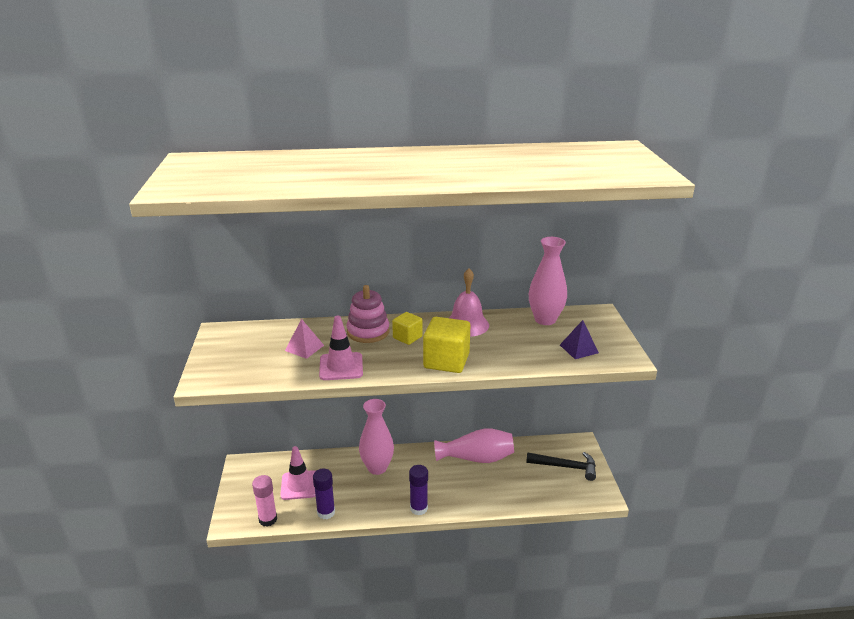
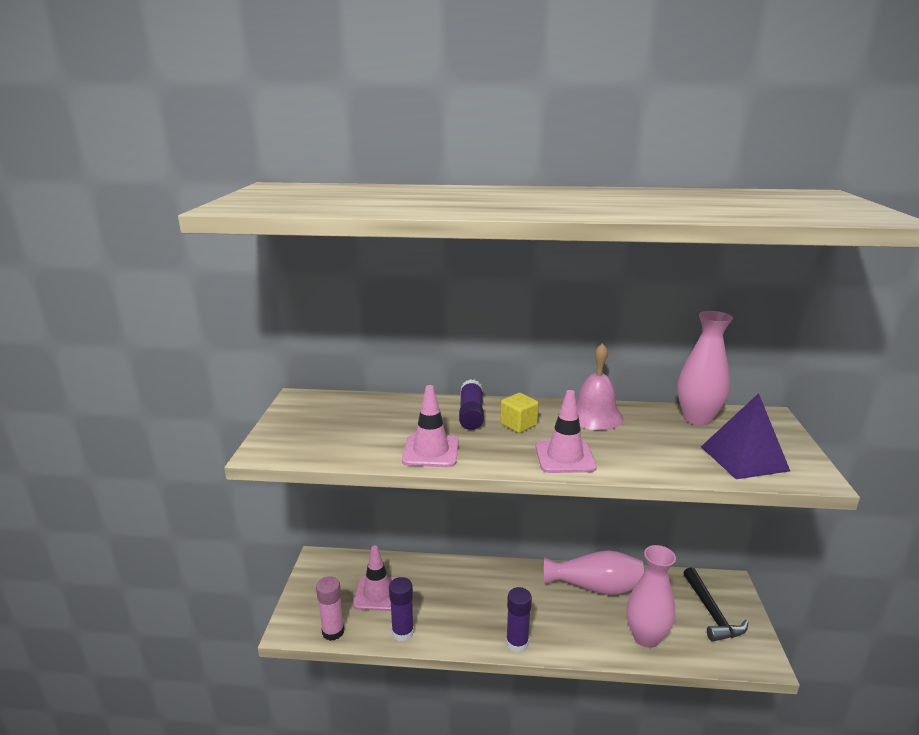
camera: 10 degrees right, 5 degrees down
(304, 348) = (391, 425): pink pyramid -> none
(368, 332) = (471, 414): pink stacking toy -> purple glue stick
(377, 468) = (472, 583): pink vase -> pink vase (646, 637)
(446, 361) = (565, 457): yellow cube -> pink traffic cone
(566, 467) = (711, 613): black hammer -> black hammer turned 60 degrees clockwise
(579, 349) = (744, 458): purple pyramid -> purple pyramid, size x1.61

